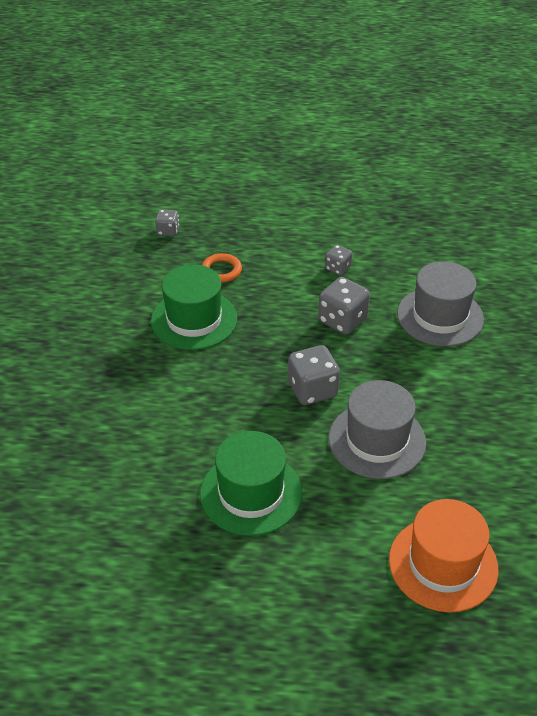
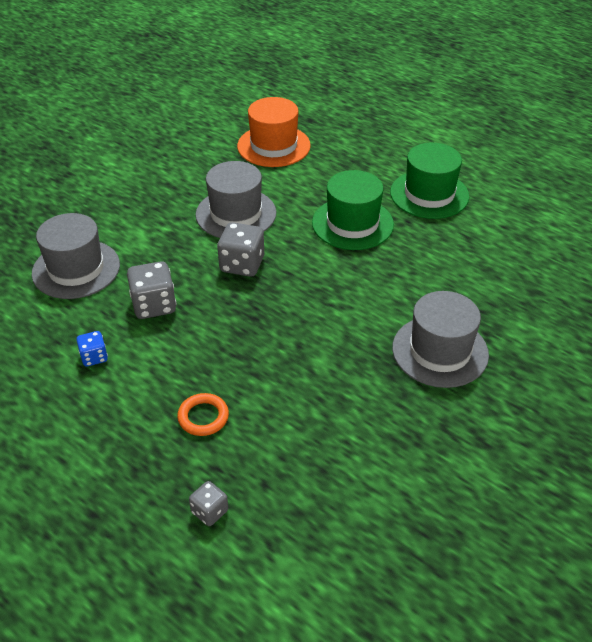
camera: 145 degrees left, 0 degrees up
(77, 397) = (440, 351): none -> grey hat
(194, 319) = (280, 374): green hat -> green hat (429, 194)
(338, 268) = (94, 357): grey dice -> blue dice

